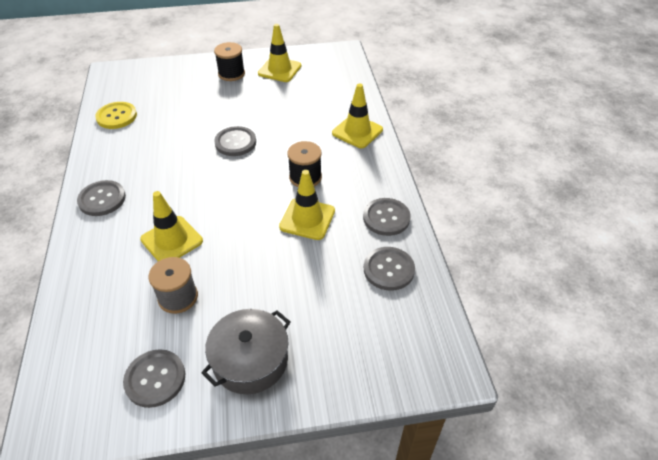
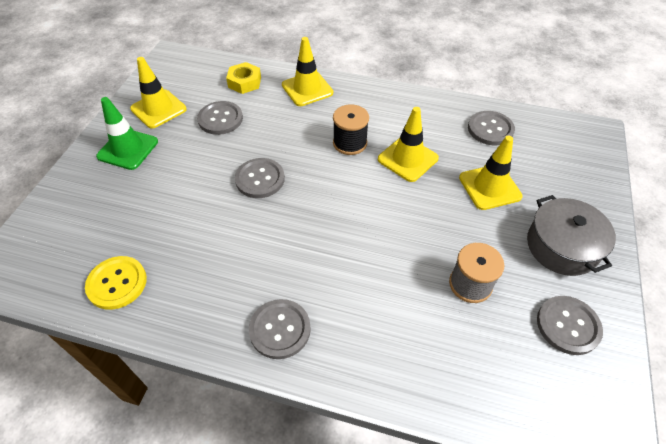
camera: 65 degrees left, 5 degrees up
(172, 240) = (386, 272): yellow traffic cone -> yellow traffic cone (489, 187)
(231, 74) = (128, 149): black spool -> green traffic cone
(340, 96) = (244, 82): none -> yellow nut
(386, 218) = (431, 110): grey button -> grey button (220, 119)

